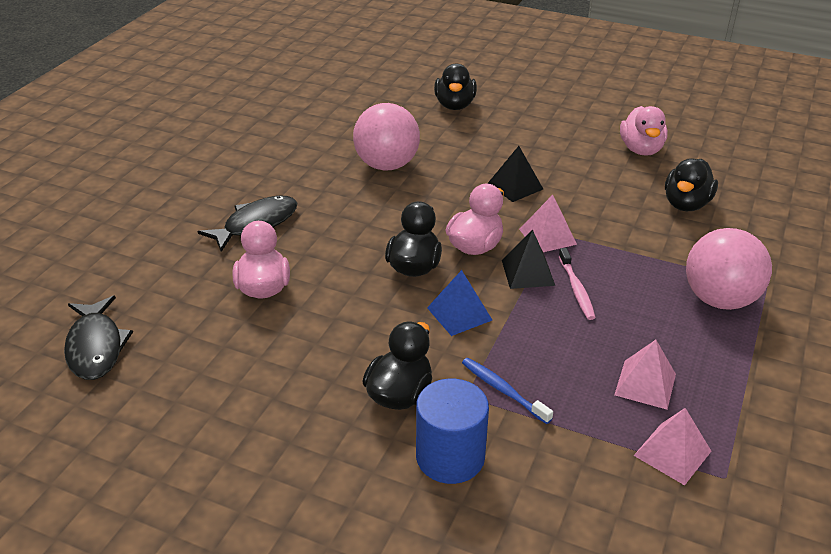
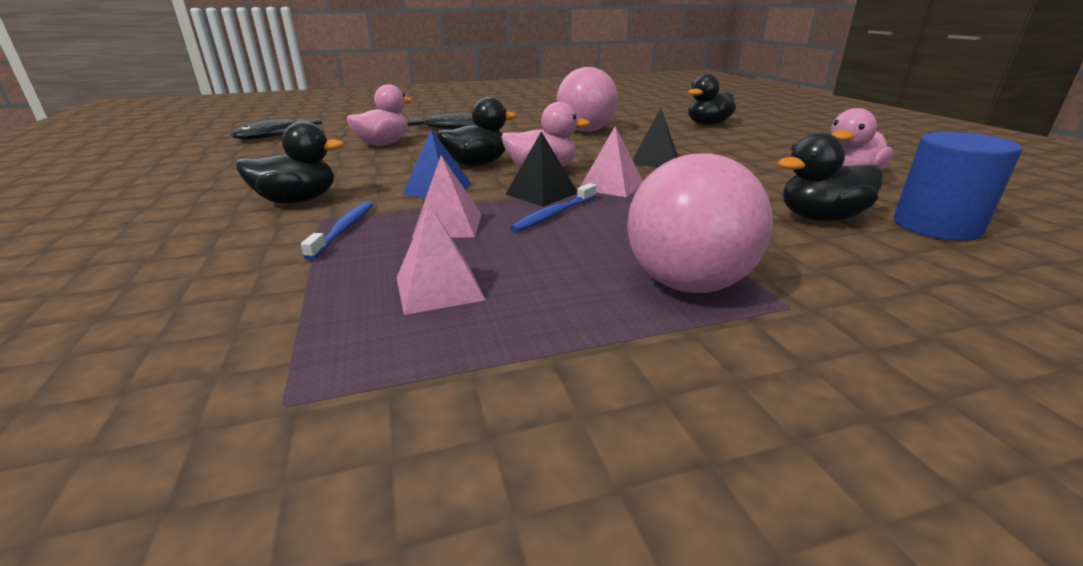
camera: 50 degrees right, 10 degrees down
(450, 457) = (219, 237): blue cylinder -> blue cylinder (936, 226)
(576, 289) = (554, 215): pink toothbrush -> blue toothbrush
(672, 453) = (311, 344): pink pyramid -> pink pyramid (448, 225)

